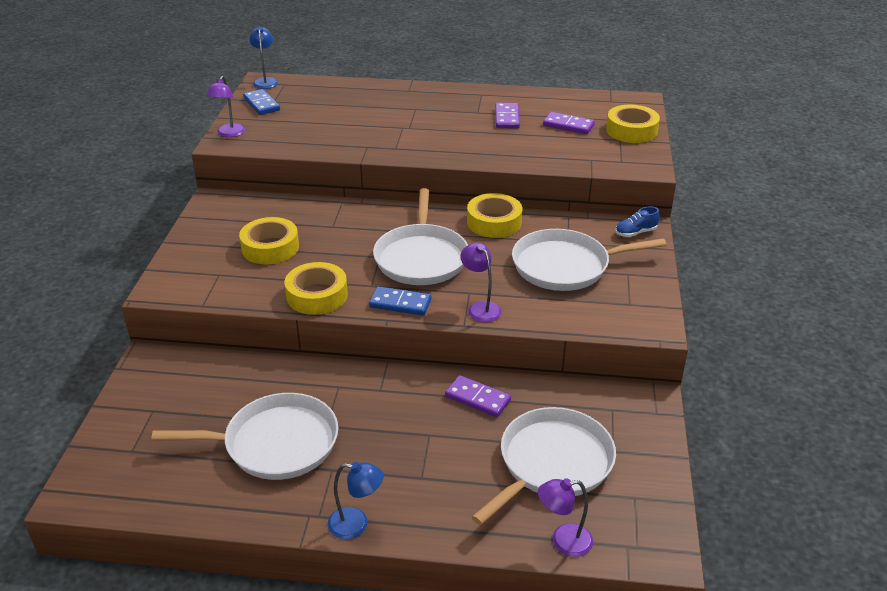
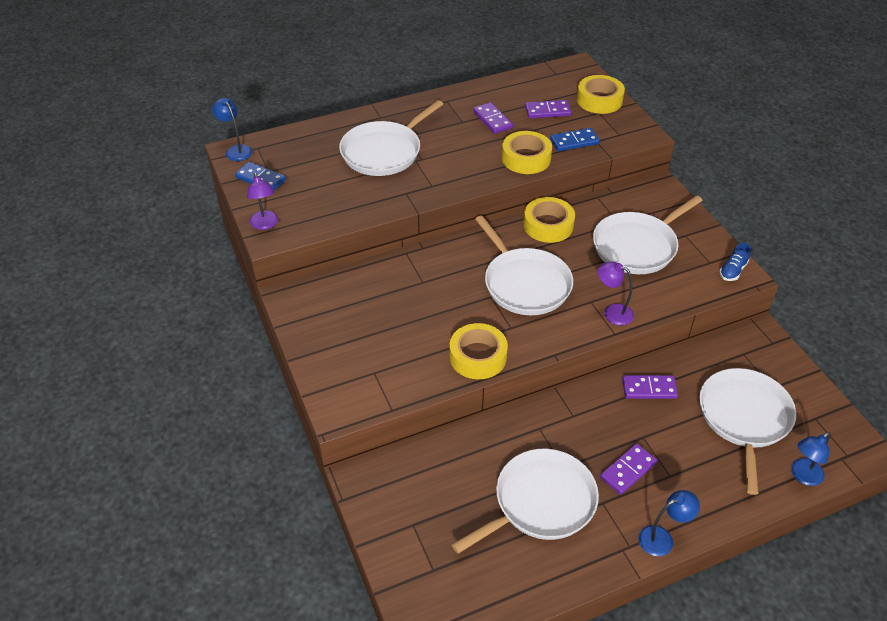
camera: 30 degrees left, 10 degrees up
(270, 247) = (391, 326): yellow tape -> yellow tape (526, 158)
(382, 114) = (384, 152): none -> white pan
(384, 455) = (628, 470): none -> purple domino
(400, 303) = (550, 335): blue domino -> blue domino (574, 142)
(563, 541) = (802, 476): purple lamp -> blue lamp
(635, 233) = (658, 194): blue shoe -> blue shoe (732, 271)

